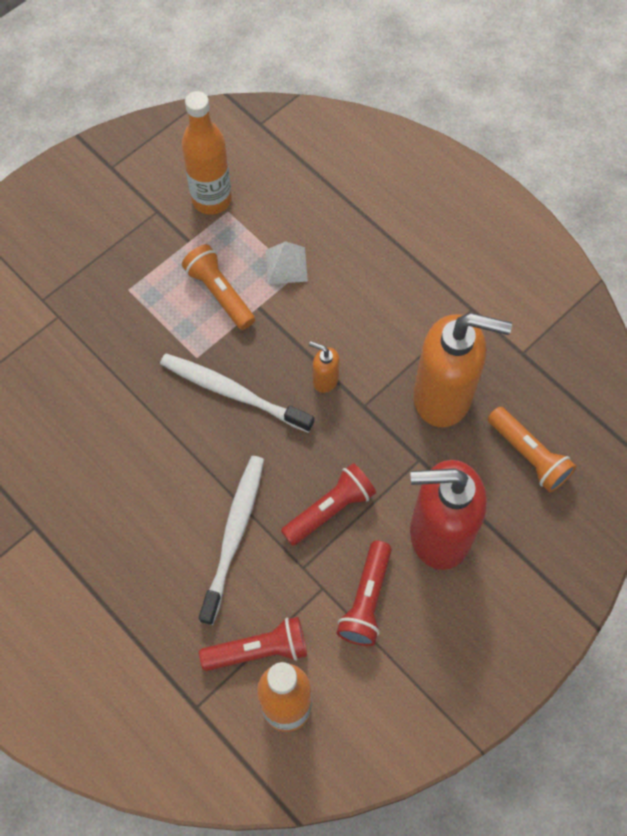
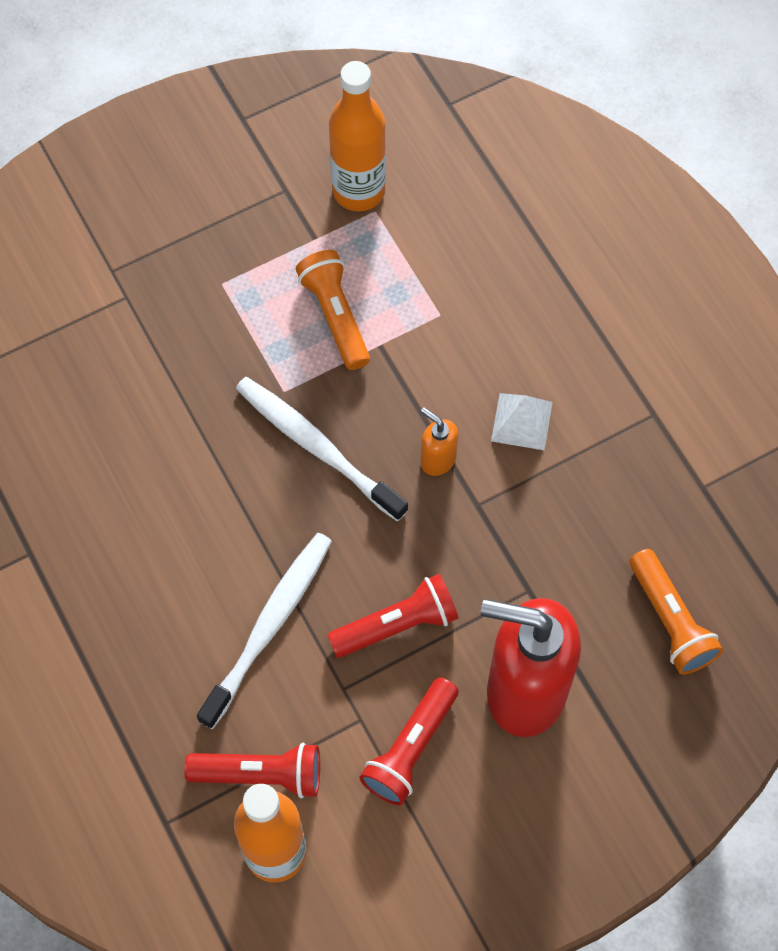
camera: 15 degrees right, 0 degrees up
(286, 265) = (430, 299): white pyramid -> white pyramid (522, 421)
(443, 396) = (583, 518): orange soap dispenser -> none

